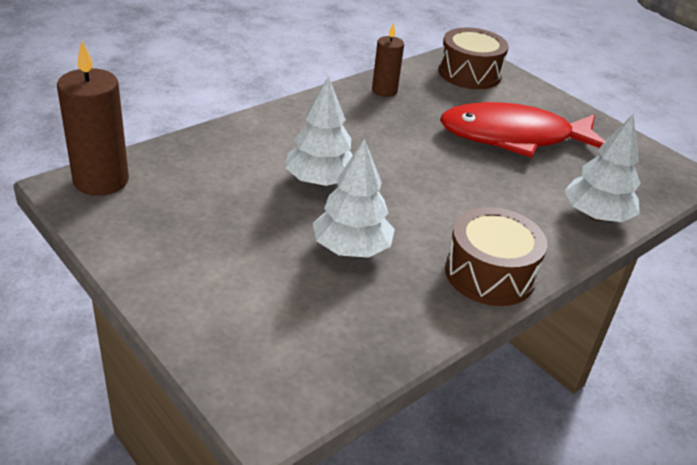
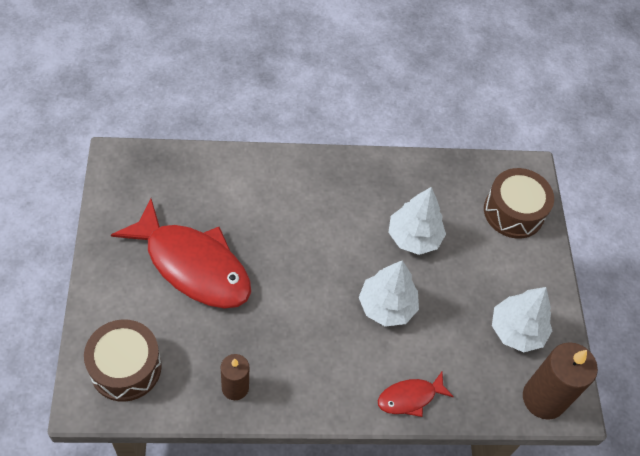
camera: 145 degrees left, 20 degrees up
(239, 134) = (410, 397): none -> red fish
(489, 274) = (348, 174): brown drum -> brown drum (513, 212)
(596, 216) = (231, 169): white tree -> white tree (516, 330)

